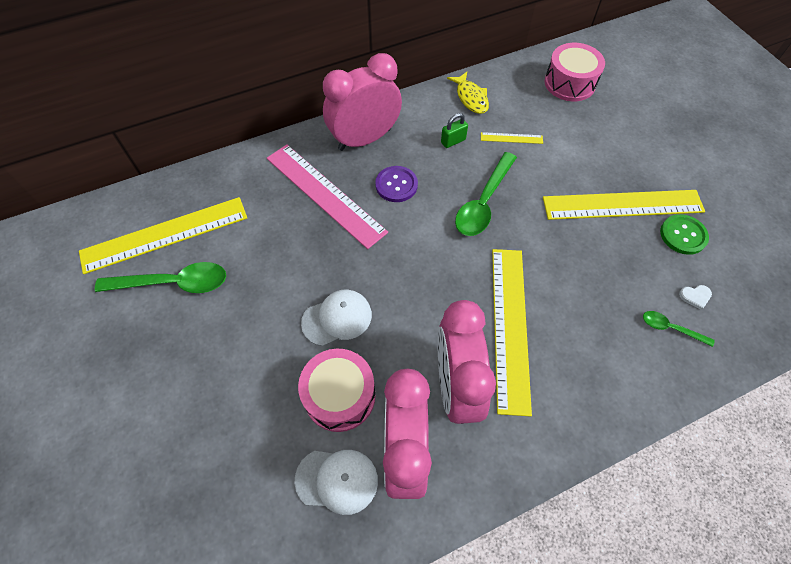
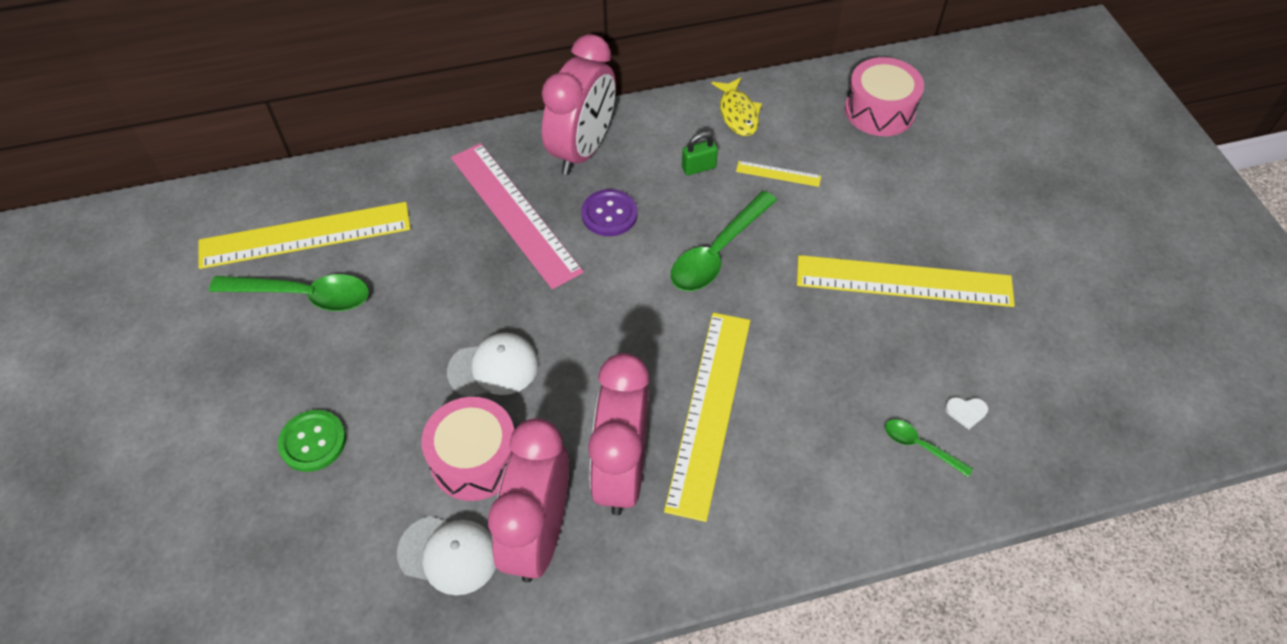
camera: 10 degrees right, 5 degrees down
(364, 139) = (583, 150): pink clock -> pink clock turned 135 degrees clockwise
(683, 235) = (974, 332): green button -> green button (313, 442)

